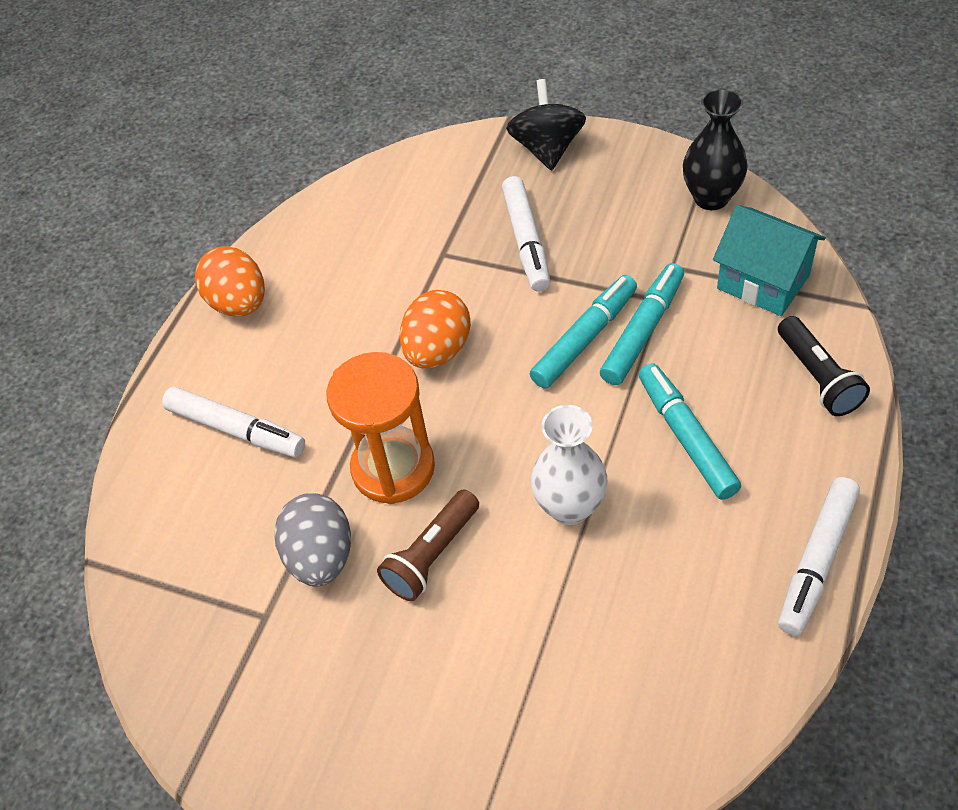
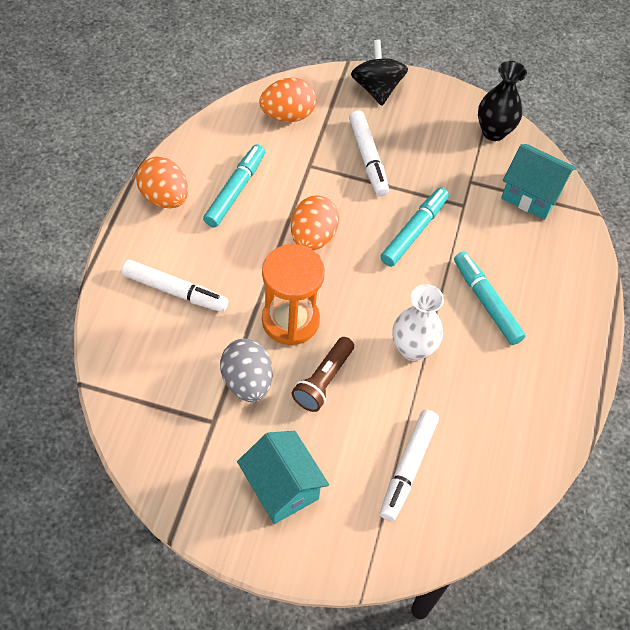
camera: 15 degrees left, 5 degrees up
(353, 716) = (282, 487): none -> turquoise house
(420, 189) = (288, 115): none -> orange egg
(643, 331) = (453, 227): turquoise marker -> turquoise marker (235, 190)
(816, 561) = (573, 385): white marker -> white marker (408, 468)
(817, 377) = (569, 263): black flashlight -> none

